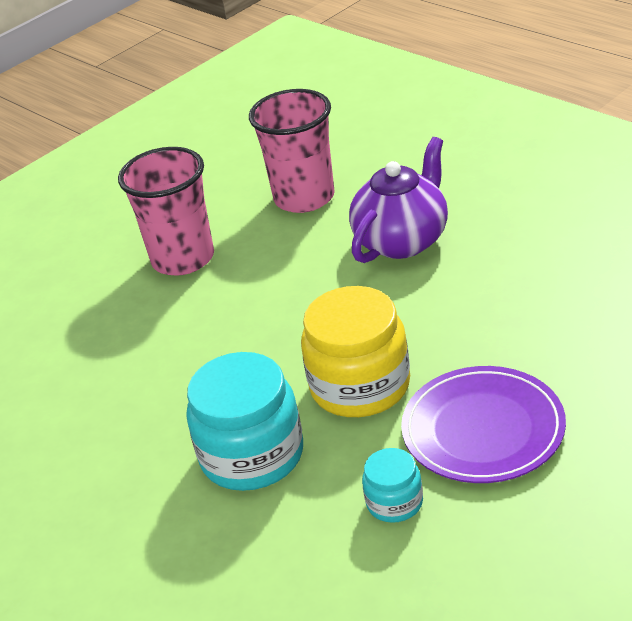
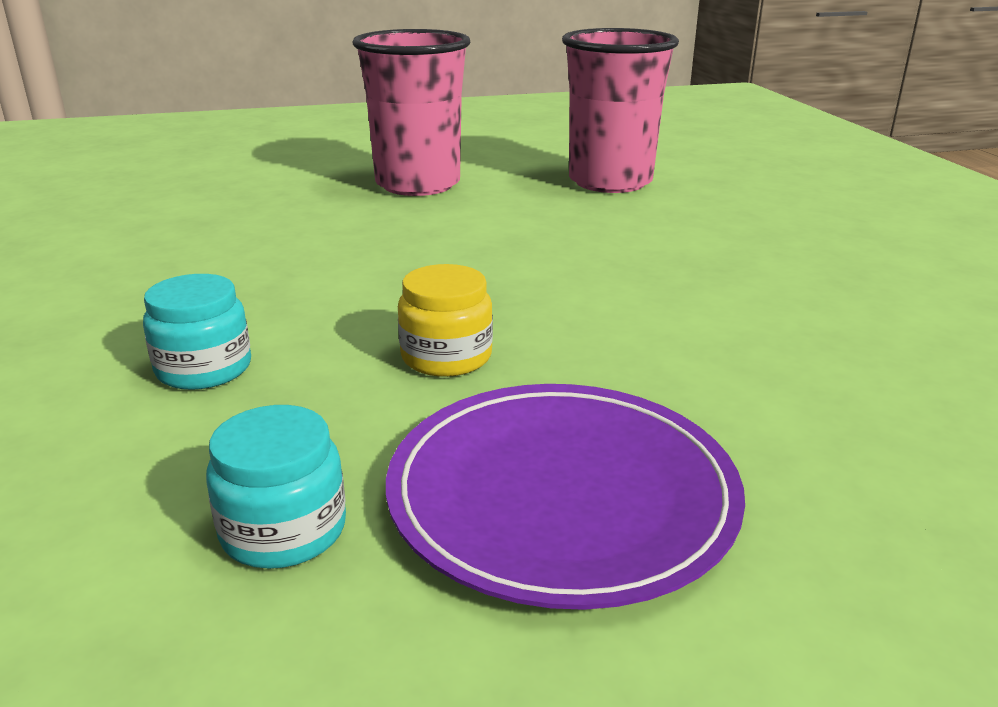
camera: 25 degrees right, 10 degrees down
(252, 455) = (204, 369): turquoise jar -> turquoise jar, size x0.51
(360, 386) = (446, 357): yellow jar -> yellow jar, size x0.51
(403, 240) = (688, 245): purple teapot -> none

